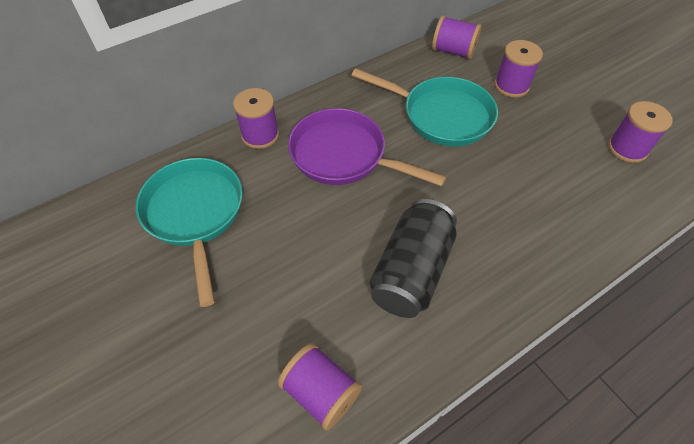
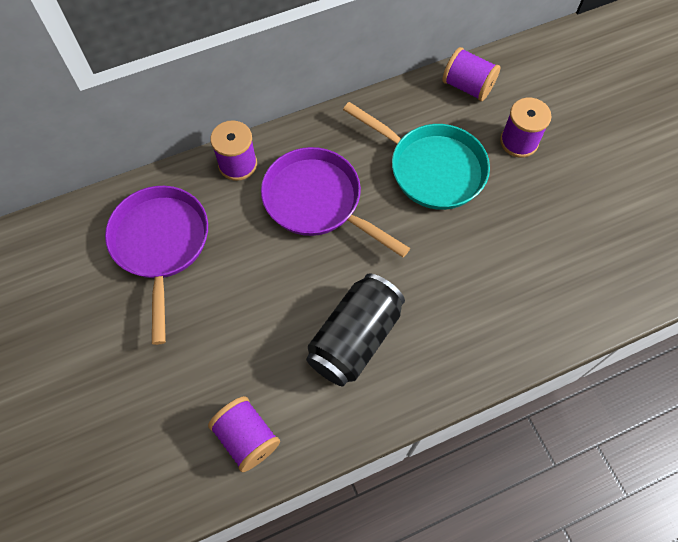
camera: 10 degrees right, 10 degrees up
(195, 214) = (161, 245): turquoise pan -> purple pan
(627, 148) = (618, 239): purple spool -> none

